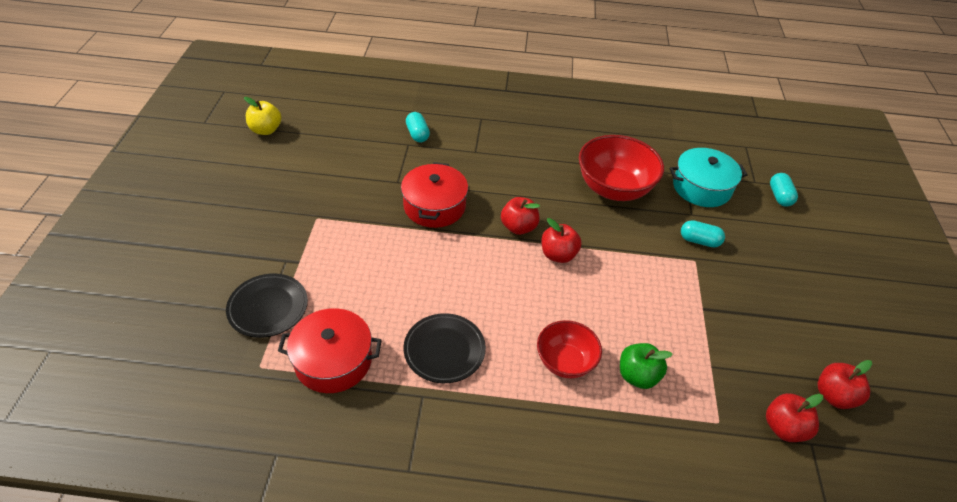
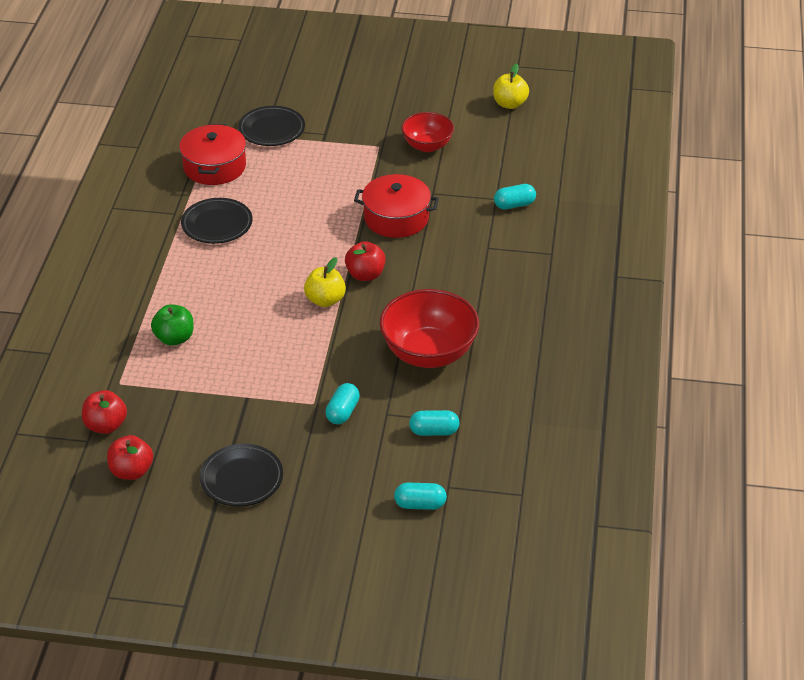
camera: 95 degrees right, 5 degrees down
(558, 255) = (325, 300): red apple -> yellow apple
(565, 362) = (195, 294): red bowl -> red bowl (427, 145)
(701, 187) = (434, 431): turquoise pot -> turquoise capsule
(804, 307) = (241, 479): none -> black plate

